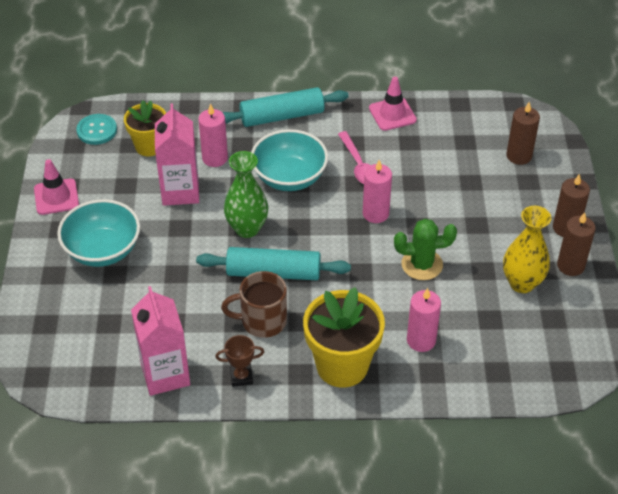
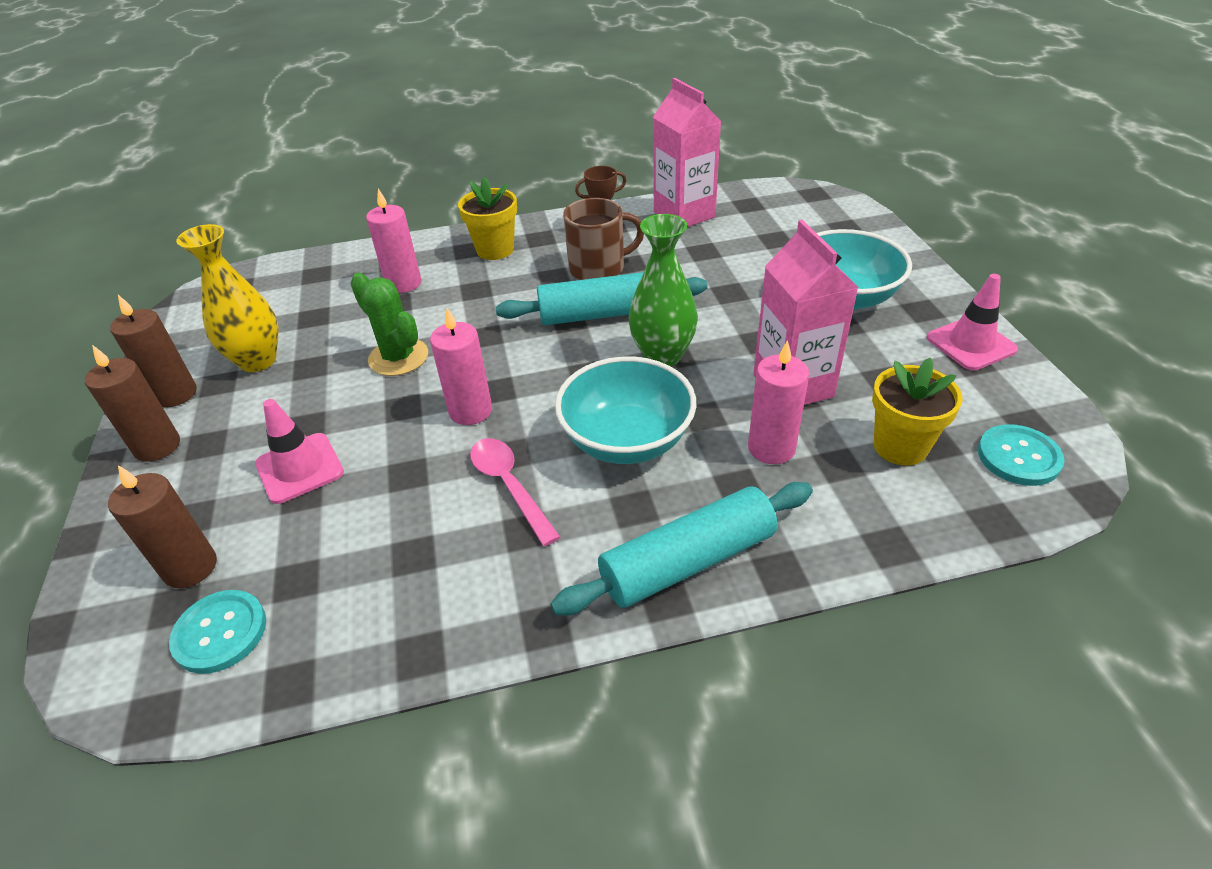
camera: 170 degrees right, 5 degrees down
(342, 366) = (495, 250): yellow flower pot -> yellow flower pot, size x0.63
(392, 114) = (450, 618): pink traffic cone -> pink traffic cone (299, 468)
(422, 264) = (398, 357): green cactus -> green cactus turned 60 degrees clockwise
(495, 126) = (220, 633): none -> turquoise button

